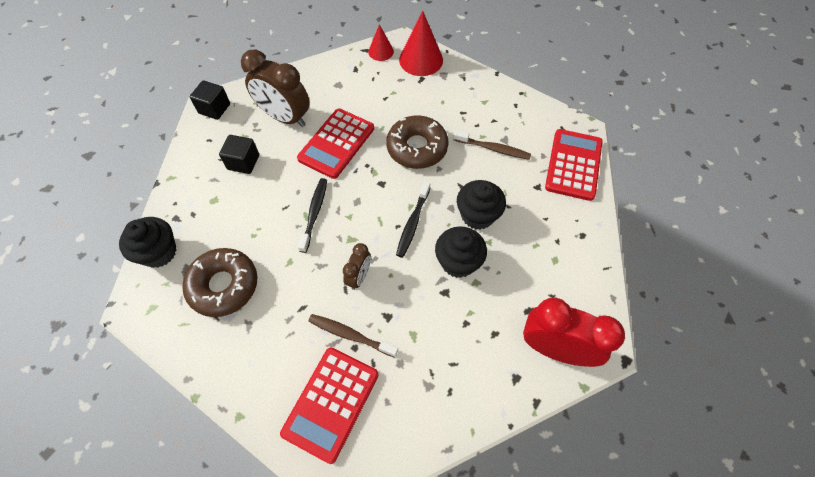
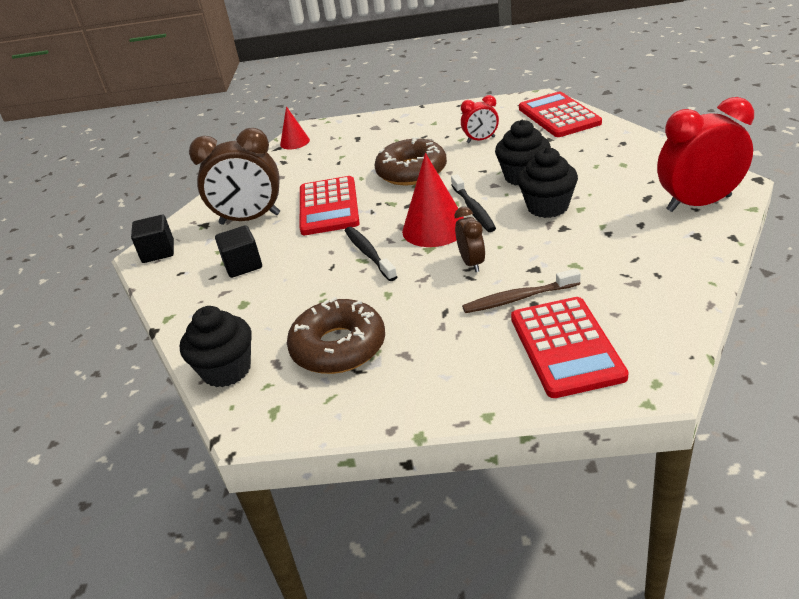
camera: 30 degrees left, 25 degrees down
(421, 60) = (341, 129): red cone -> red cone (434, 228)
(493, 149) = (481, 140): brown toothbrush -> red clock

